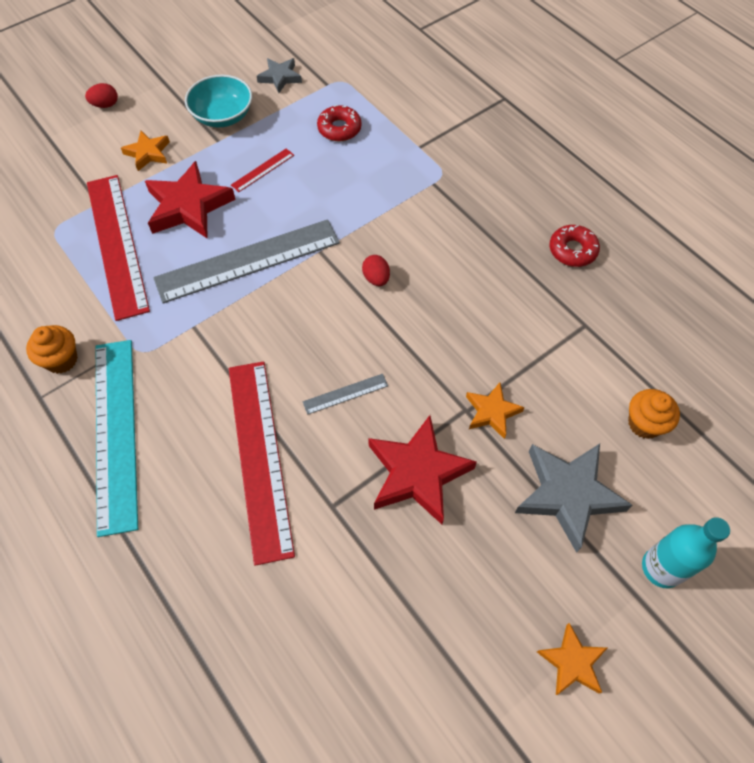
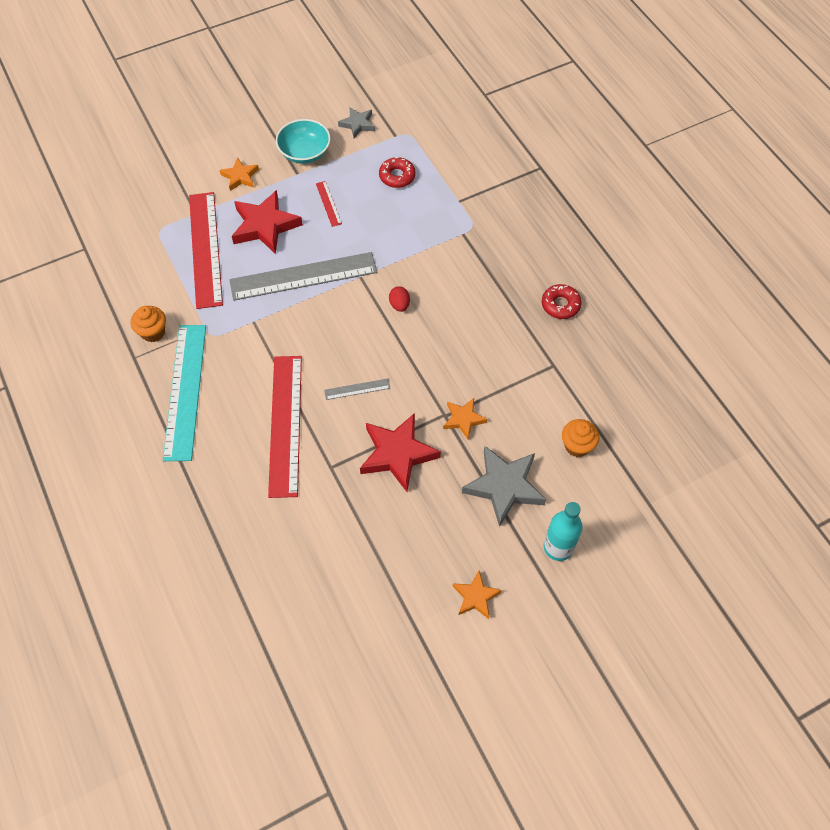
camera: 10 degrees right, 0 degrees up
(105, 105) = (212, 130): red egg -> none
(263, 170) = (328, 203): red ruler -> red ruler turned 75 degrees counterclockwise

